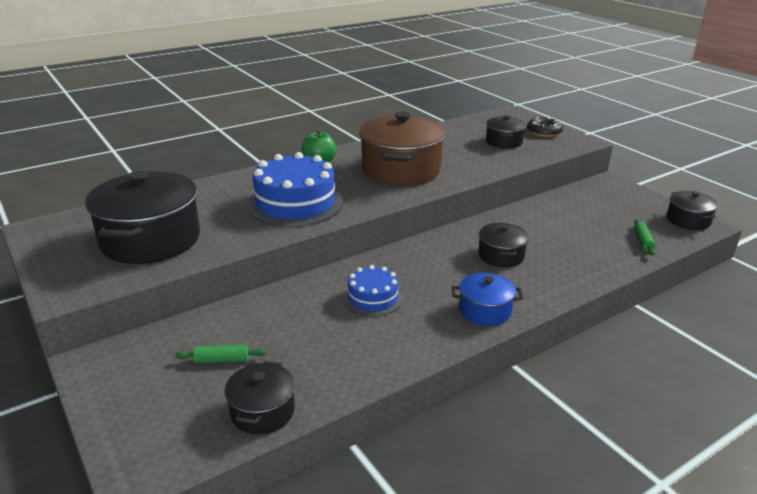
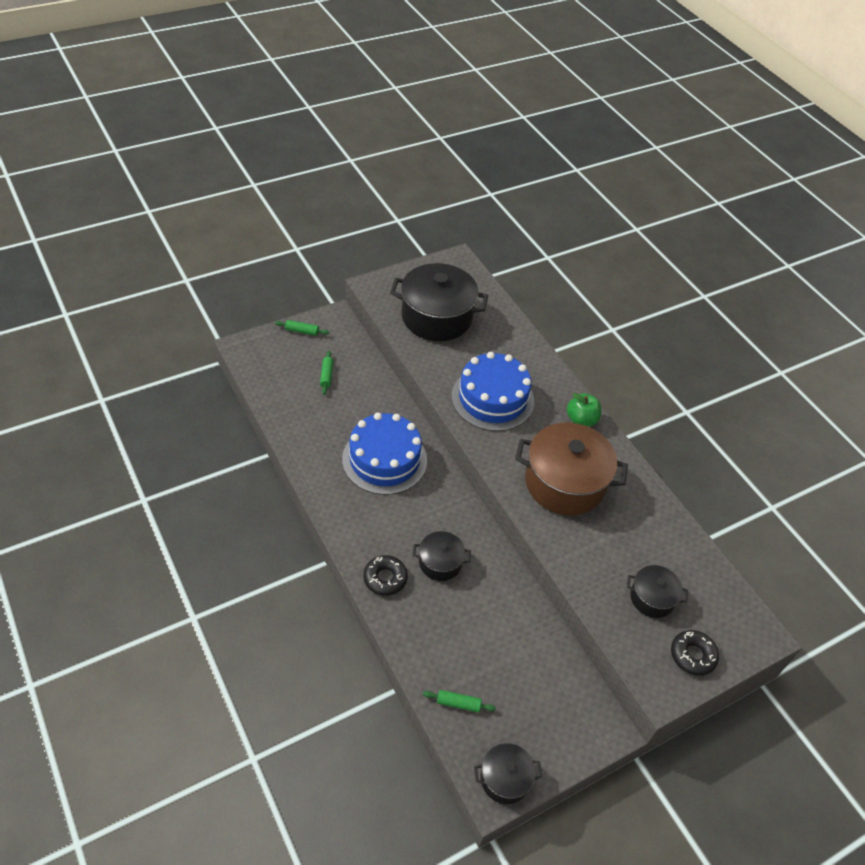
camera: 90 degrees right, 20 degrees up
(113, 398) = (302, 331): none -> green rolling pin
(262, 411) = (275, 395): black pot -> none
(372, 298) = (384, 459): blue cake -> blue cake, size x1.81
(485, 311) = (357, 530): blue pot -> none
(538, 287) = (385, 578): none -> black donut

